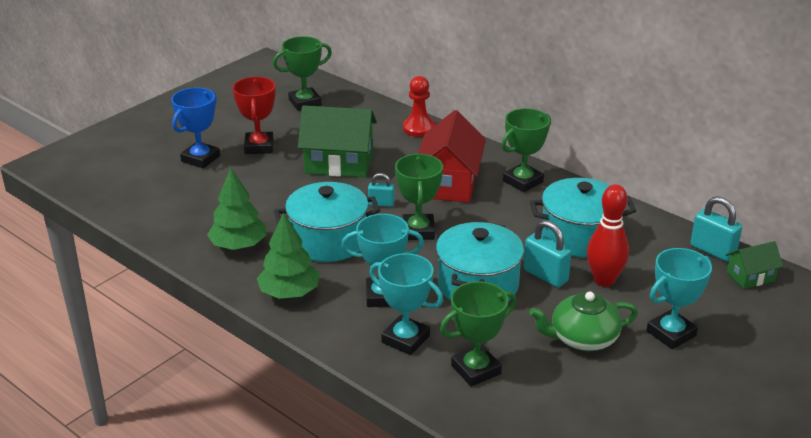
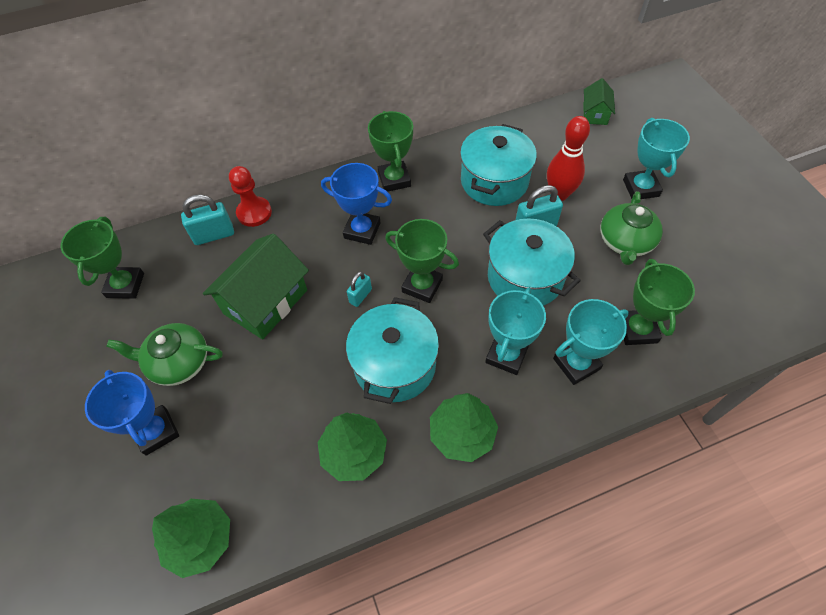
camera: 60 degrees left, 25 degrees up
(135, 204) = (200, 539): none -> green tree
(259, 147) = (178, 362): red trophy -> green teapot
(449, 183) = (362, 230): red house -> blue trophy
(712, 251) = (555, 117): turquoise padlock -> turquoise padlock (214, 235)

